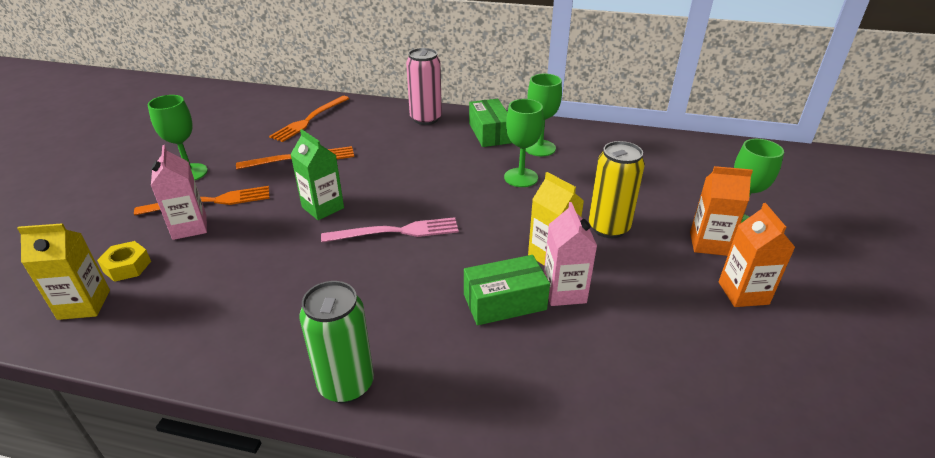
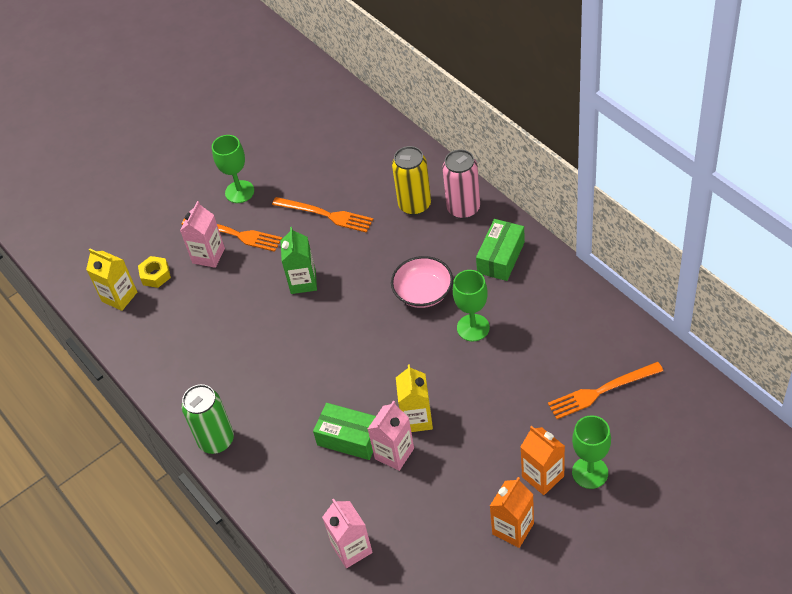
camera: 45 degrees right, 15 degrees up
(309, 120) = (367, 162): orange fork -> orange fork (601, 391)
(396, 232) = (333, 335): pink fork -> none
(450, 173) = (423, 292): none -> pink bowl
(540, 148) = (524, 300): green goblet -> none
(608, 228) = (485, 418): yellow can -> yellow can (415, 205)
(628, 402) = (352, 549): none -> pink carton

